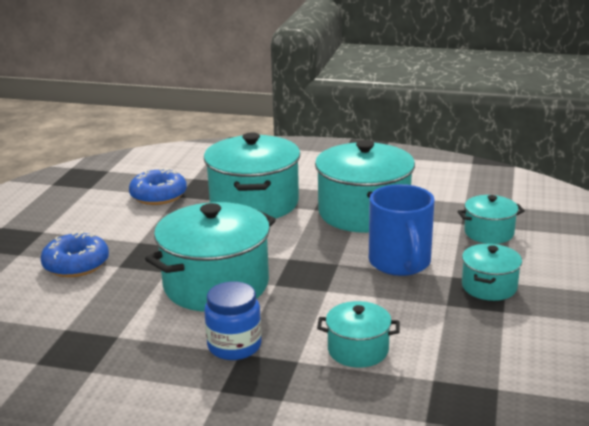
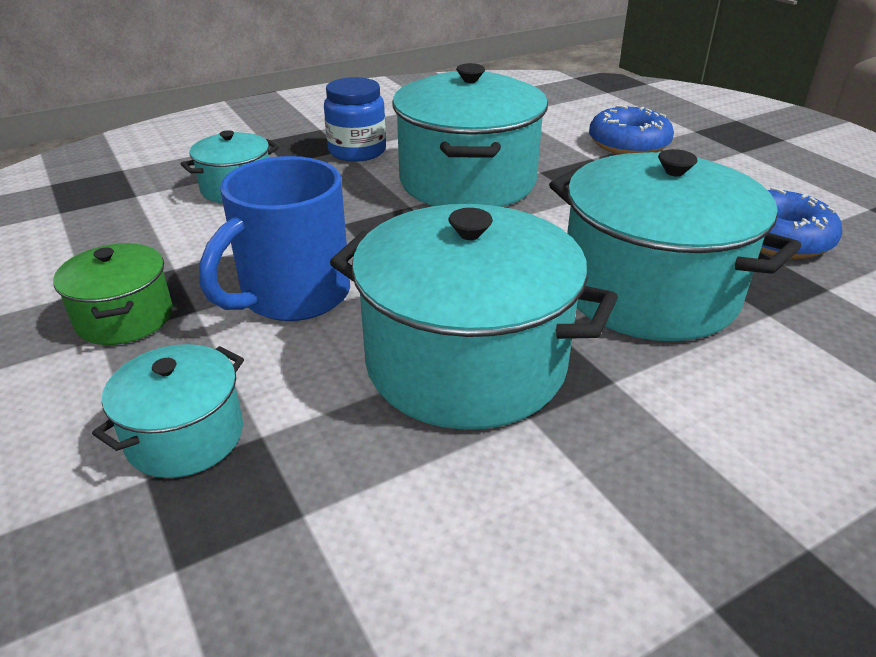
camera: 135 degrees right, 10 degrees up
(400, 263) = (292, 296): blue mug -> blue mug turned 90 degrees counterclockwise
(489, 287) = (125, 318): turquoise pot -> green pot

